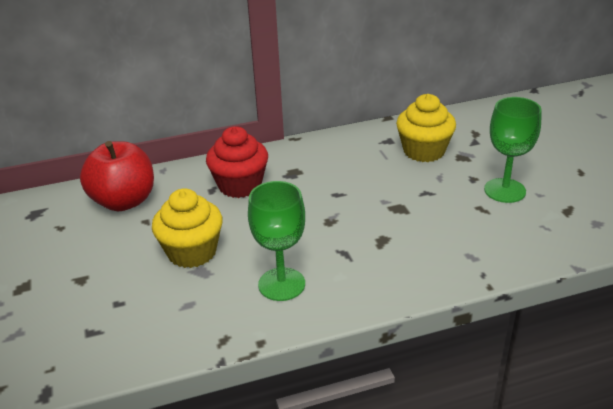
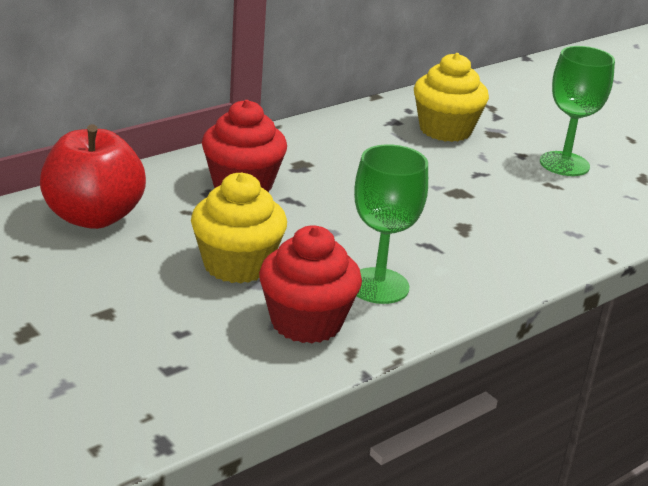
camera: 25 degrees left, 5 degrees down
(208, 308) = (306, 322): none -> red cupcake

